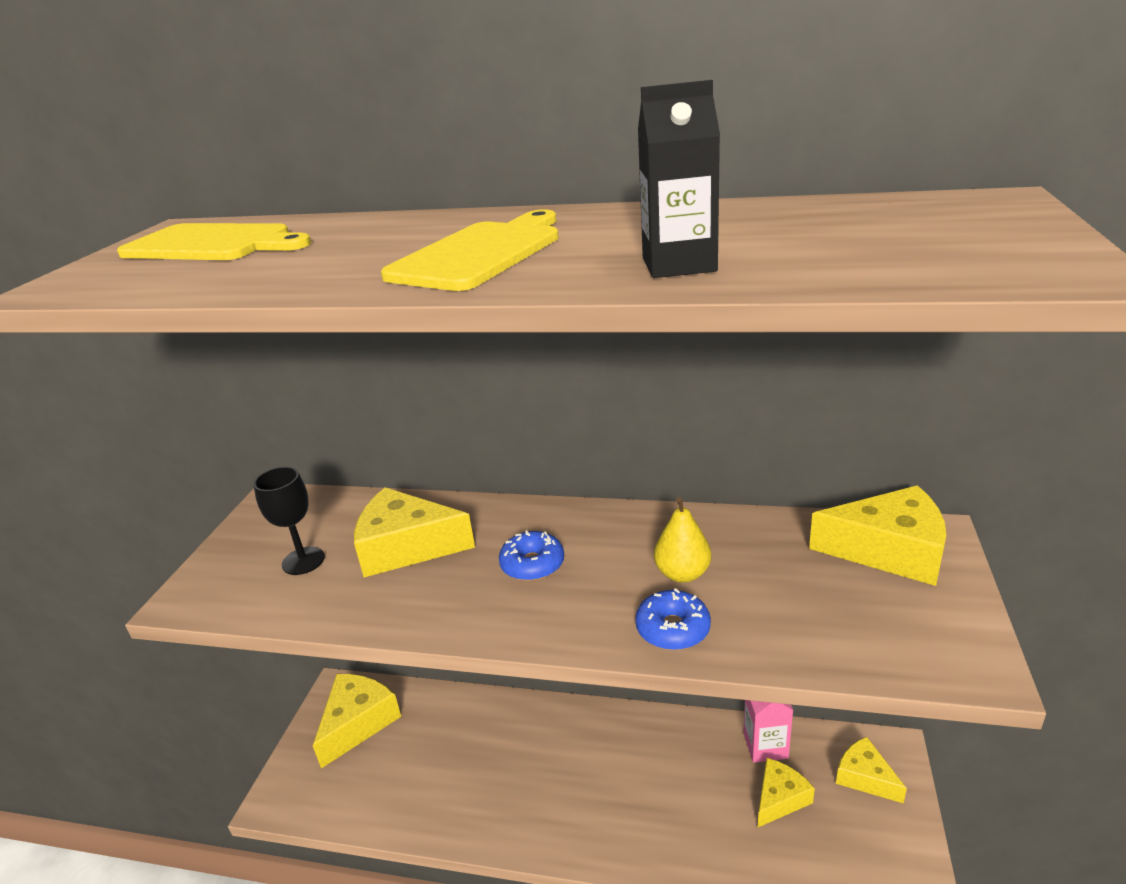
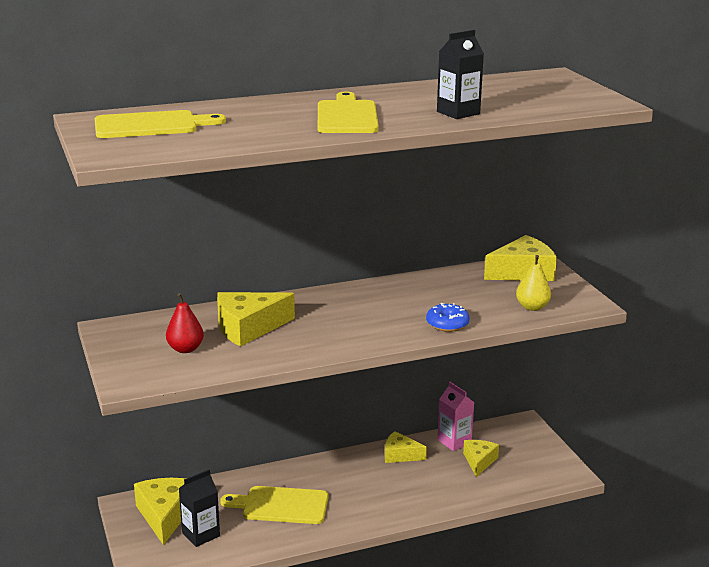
camera: 35 degrees left, 5 degrees down
(303, 561) = (185, 349): black goblet -> red pear
(367, 770) = (201, 534): none -> black carton
(480, 764) = (281, 505): none -> yellow cutting board
(532, 564) = (340, 318): blue donut -> none
(682, 573) = (429, 303): yellow pear -> yellow pear (532, 307)
(865, 777) = (518, 438): yellow cheese -> yellow cheese (400, 455)

